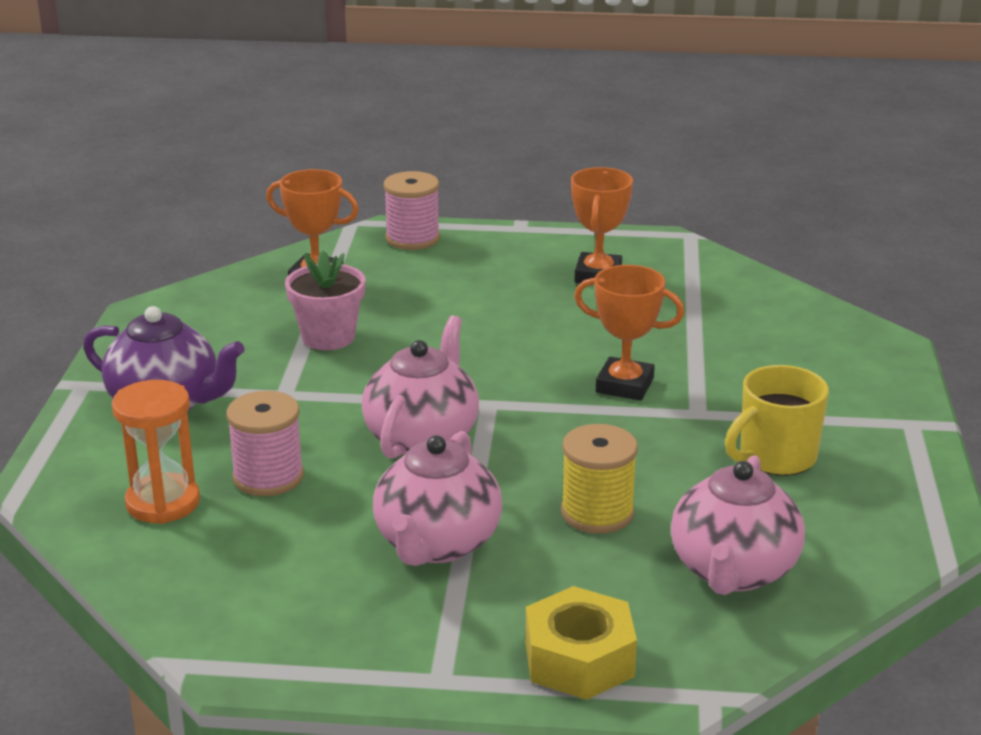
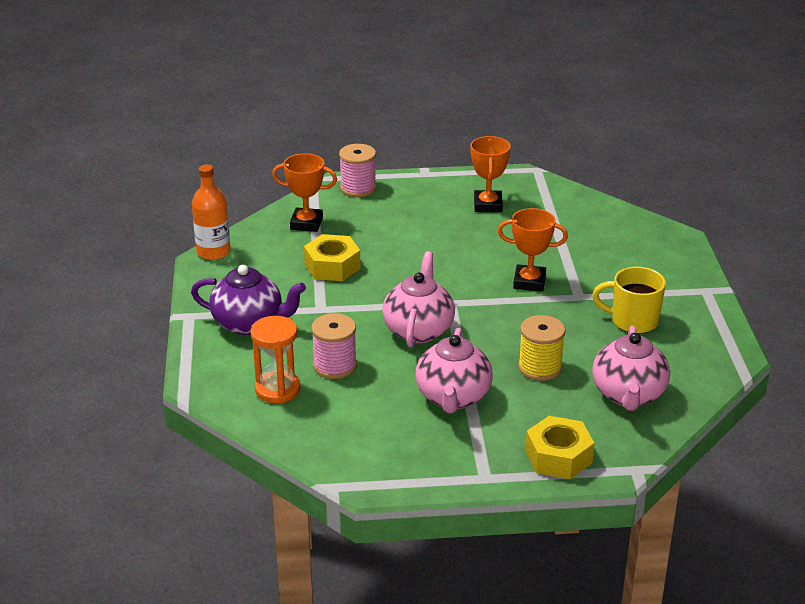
camera: 10 degrees left, 5 degrees up
(163, 303) = (213, 252): none -> orange bottle
(328, 337) = (332, 266): pink flower pot -> yellow nut
(775, 457) = (633, 321): yellow mug -> yellow mug turned 60 degrees clockwise

